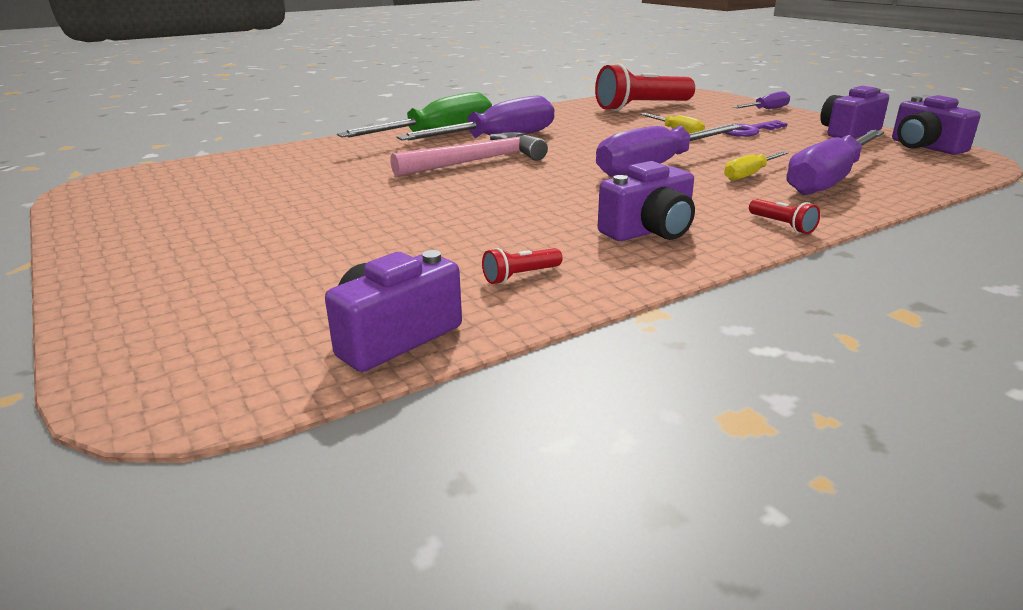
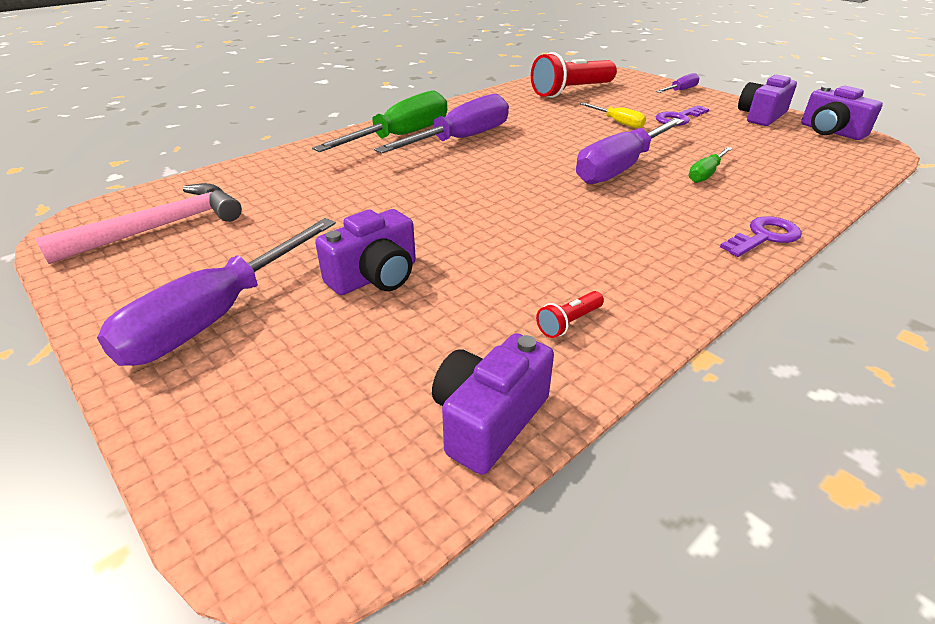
camera: 10 degrees left, 10 degrees up
(477, 161) = (455, 170): pink hammer -> pink hammer (160, 227)
(649, 231) = (655, 252): purple camera -> purple camera (375, 277)
(749, 175) = (706, 174): yellow screwdriver -> green screwdriver
(782, 225) = (764, 237): red flashlight -> purple key
(828, 180) = (774, 177): purple screwdriver -> purple screwdriver (215, 317)

